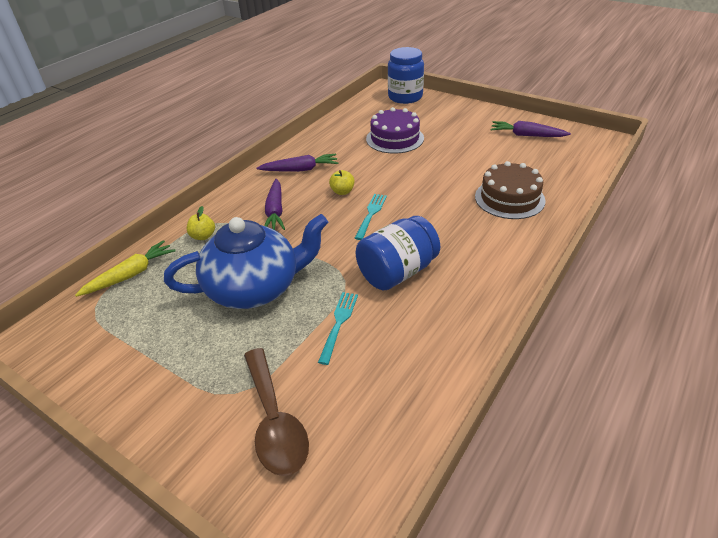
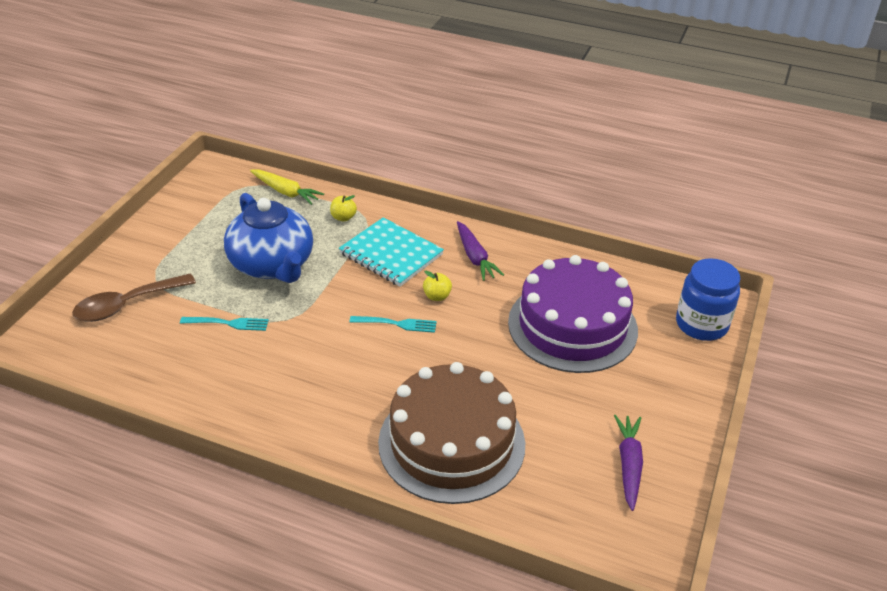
camera: 75 degrees right, 0 degrees up
(275, 211) = (391, 254): purple carrot -> turquoise notebook
(395, 138) = (572, 326): purple cake -> purple cake, size x1.65
(397, 272) = (300, 354): blue jar -> none
(509, 198) = (451, 443): brown cake -> brown cake, size x1.65

